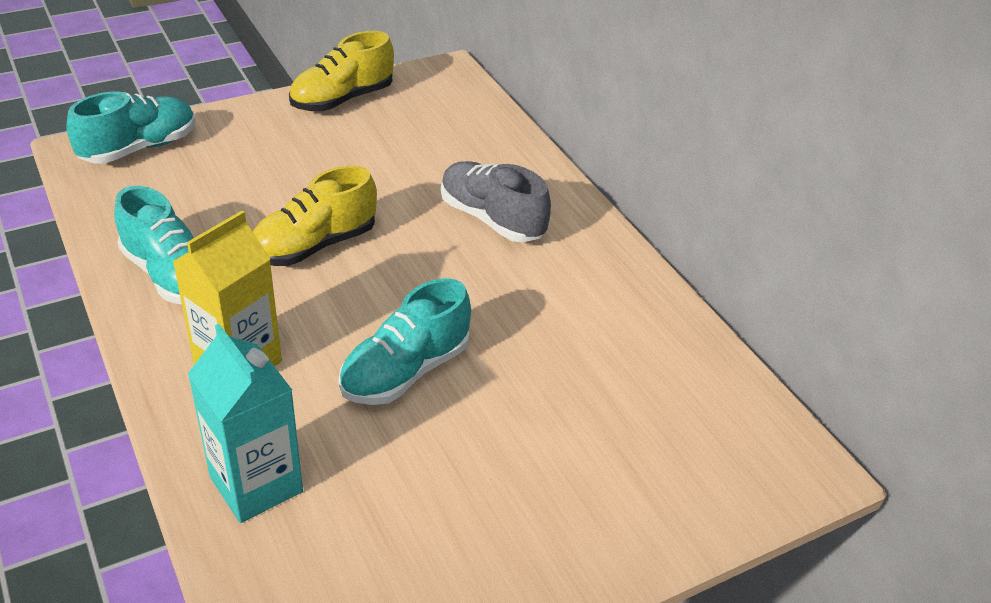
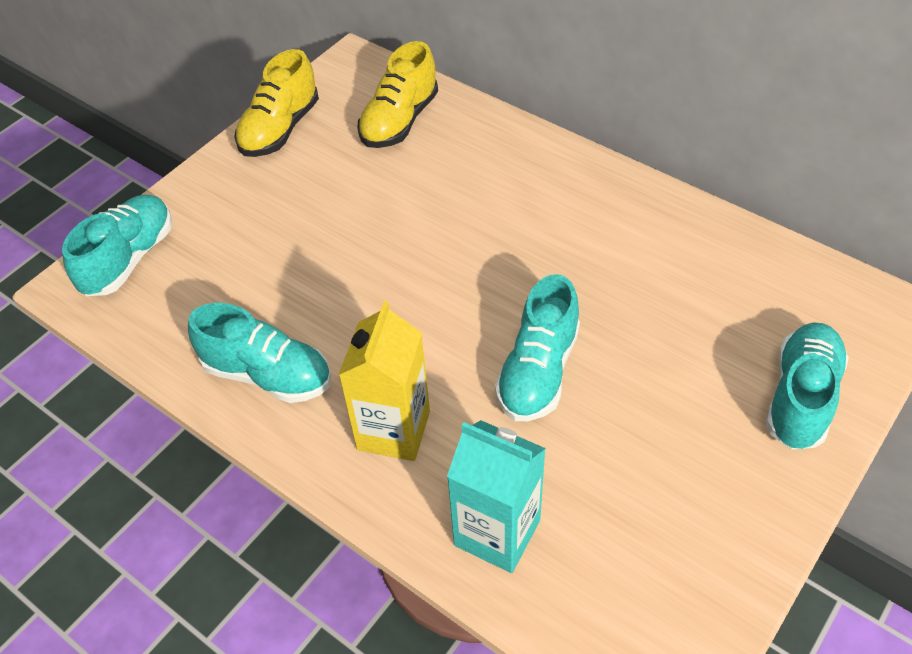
camera: 20 degrees left, 10 degrees up
(314, 245) = (370, 287): yellow shoe -> yellow shoe (399, 121)
(491, 219) = (501, 195): grey shoe -> none
(644, 503) = (801, 397): none -> turquoise shoe

